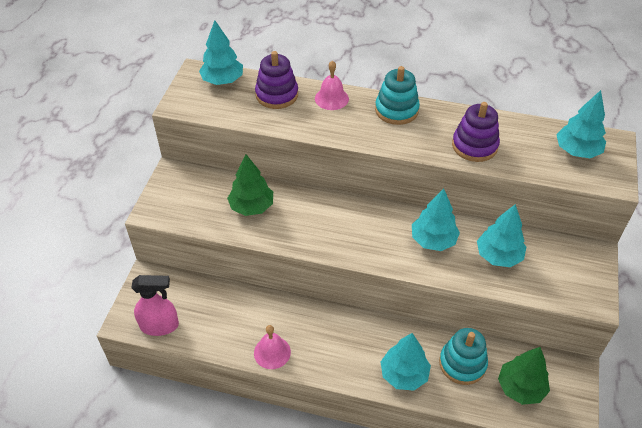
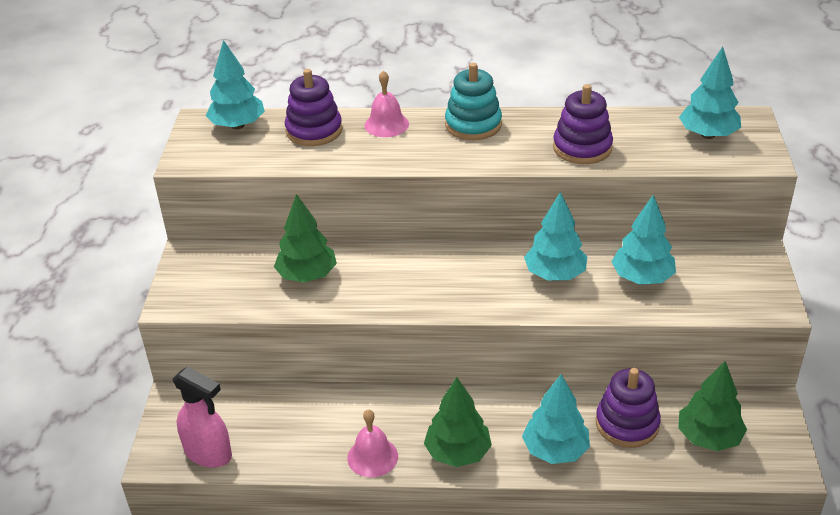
camera: 10 degrees left, 10 degrees down
(160, 326) = (208, 453): pink spray bottle -> pink spray bottle turned 45 degrees clockwise
(333, 362) = (457, 453): none -> green tree
(462, 363) = (627, 424): turquoise stacking toy -> purple stacking toy

